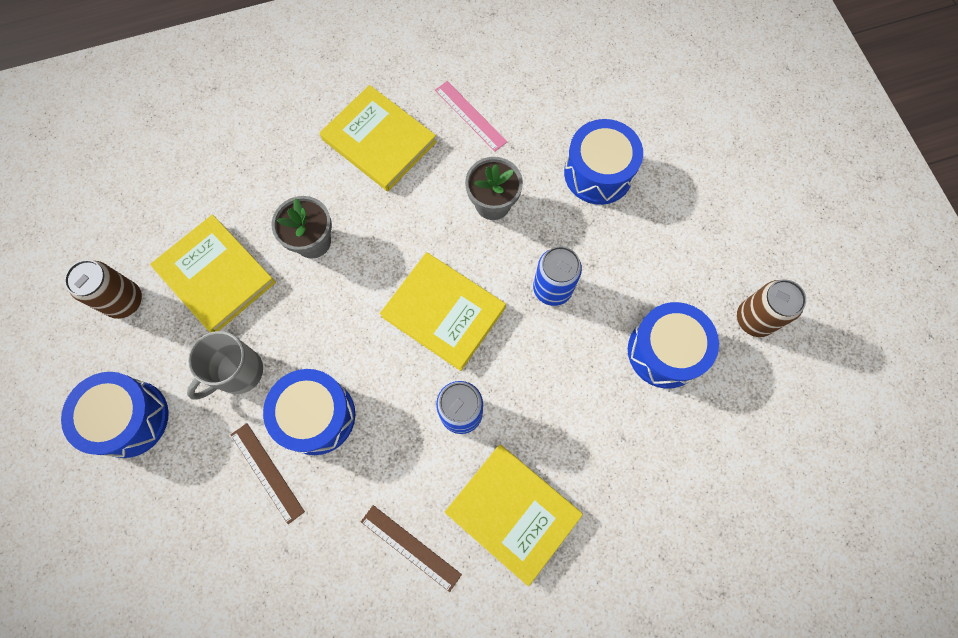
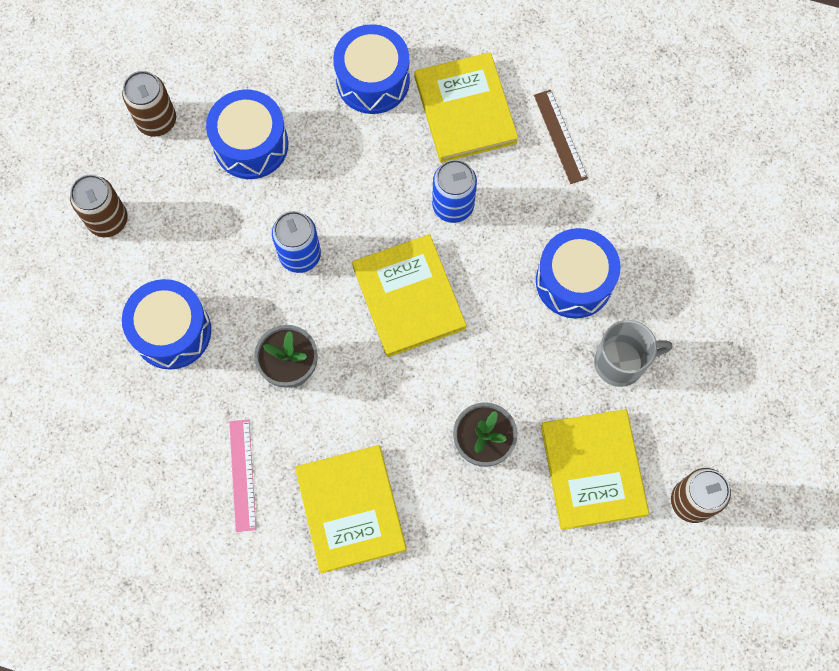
camera: 145 degrees left, 0 degrees up
(129, 418) = (737, 383): blue drum -> blue drum (373, 80)
(267, 472) = (641, 263): brown ruler -> none
(715, 218) = (108, 220): none -> brown can

